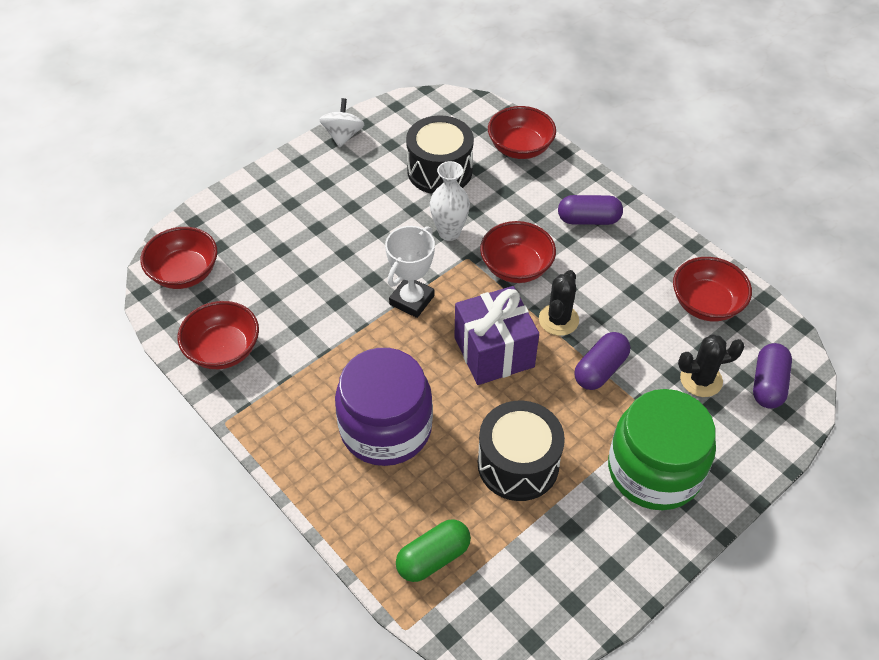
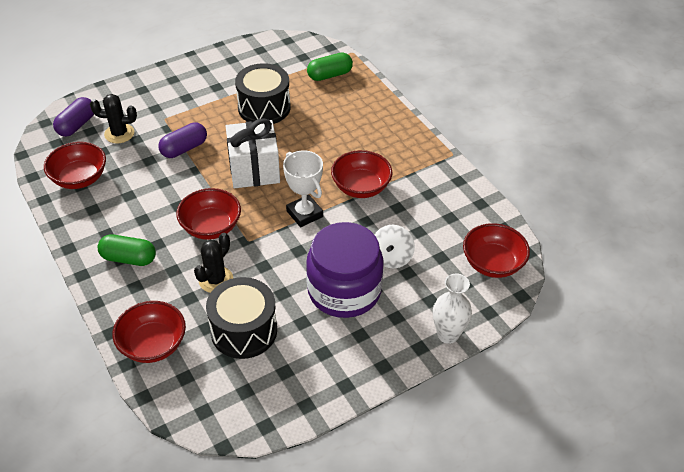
camera: 170 degrees left, 5 degrees down
(223, 350) = (456, 199): red bowl -> red bowl (361, 187)
(343, 136) = (333, 391): white spinning top -> white spinning top (392, 257)
(386, 428) = (343, 136): purple jar -> purple jar (344, 290)
(412, 300) = (304, 214): white trophy -> white trophy turned 75 degrees counterclockwise
(449, 232) = (256, 265): white vase -> white vase (448, 335)
(494, 352) = (254, 169): purple gift -> white gift
(558, 320) = (196, 184): black cactus -> black cactus (216, 280)
(588, 219) = (129, 258): purple capsule -> green capsule
(654, 470) = (182, 94): green jar -> none

